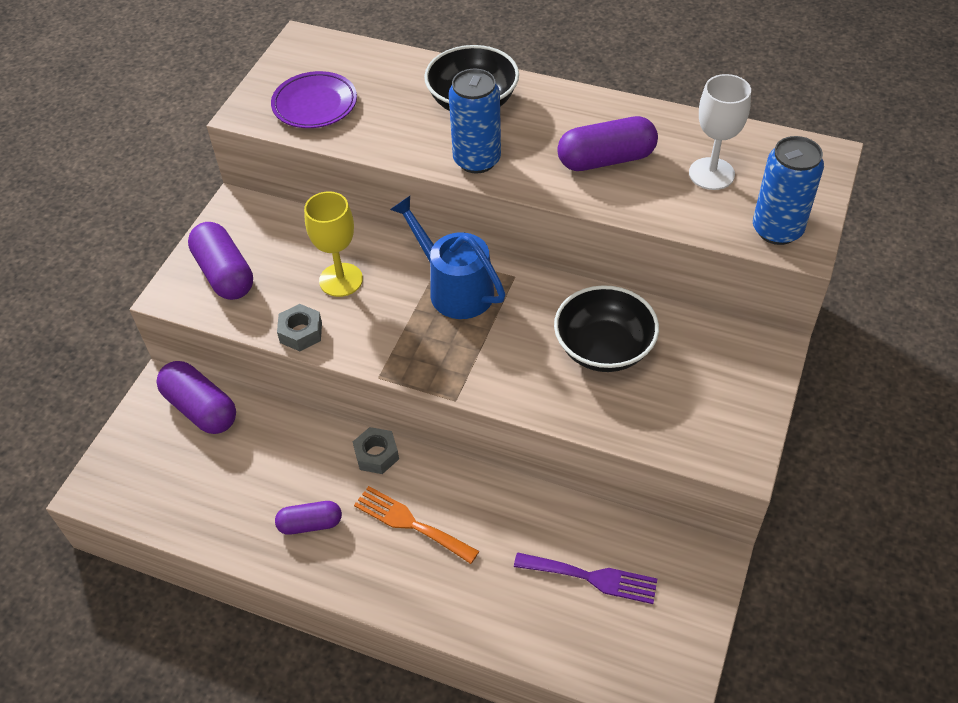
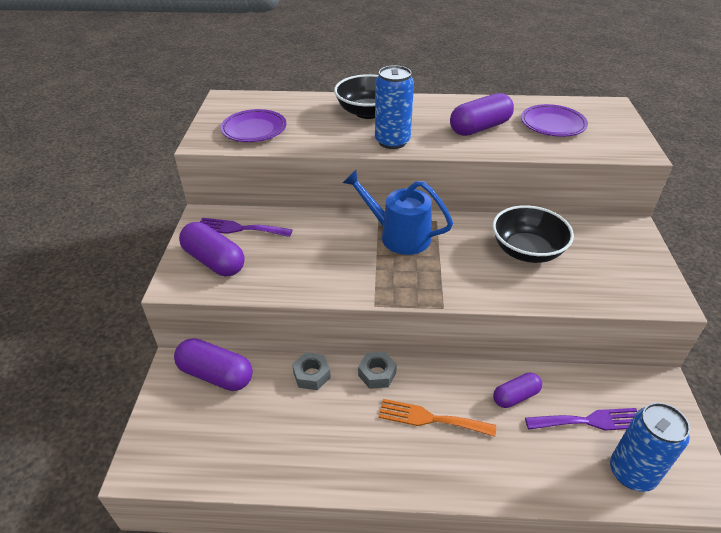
camera: 20 degrees left, 10 degrees down
(270, 234) = (239, 228): none -> purple fork
(301, 332) = (296, 288): grey nut -> grey nut (311, 375)
(310, 524) = (349, 442): purple capsule -> purple capsule (515, 396)
(341, 280) = (310, 247): yellow goblet -> none
(711, 174) = (552, 124): white goblet -> purple plate
(777, 230) = (618, 145): blue can -> blue can (632, 472)

